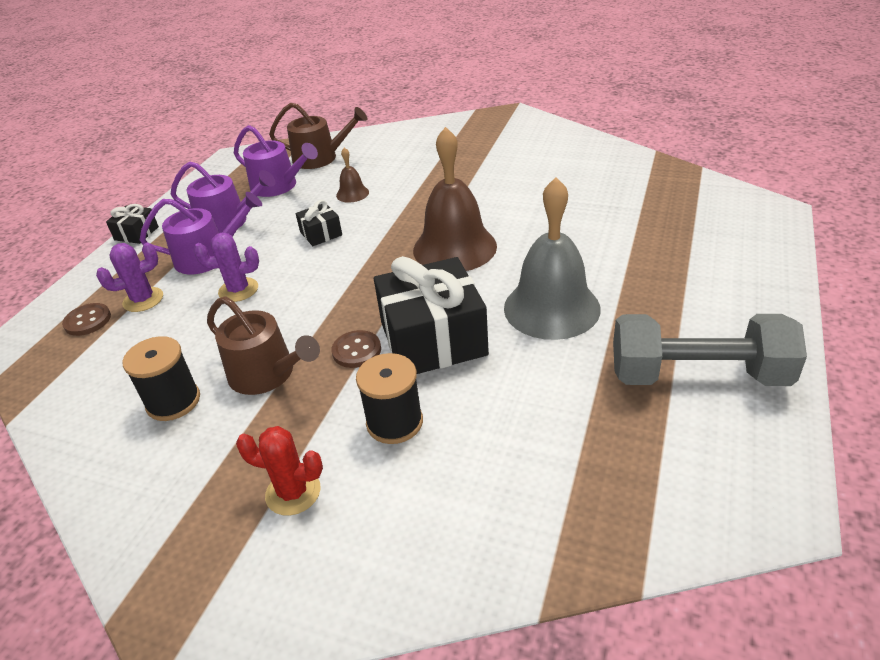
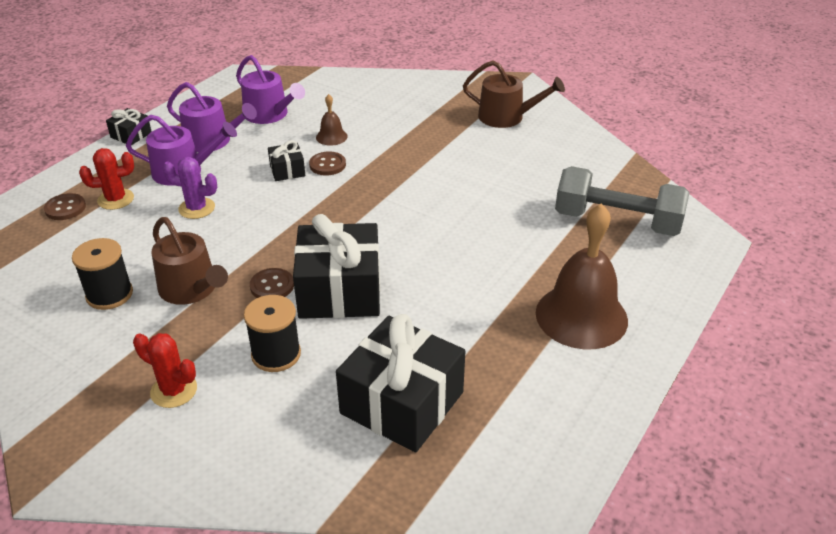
camera: 10 degrees right, 0 degrees up
(143, 300) = (116, 199): purple cactus -> red cactus
(320, 158) = (318, 93): brown watering can -> brown watering can (507, 117)
(360, 220) = (327, 165): none -> brown button
(454, 248) = (398, 210): brown bell -> brown bell (581, 316)
(551, 308) = (454, 286): grey bell -> none
(560, 441) = (402, 403): none -> black gift
(698, 375) = (547, 376): grey dumbbell -> grey dumbbell (617, 221)

